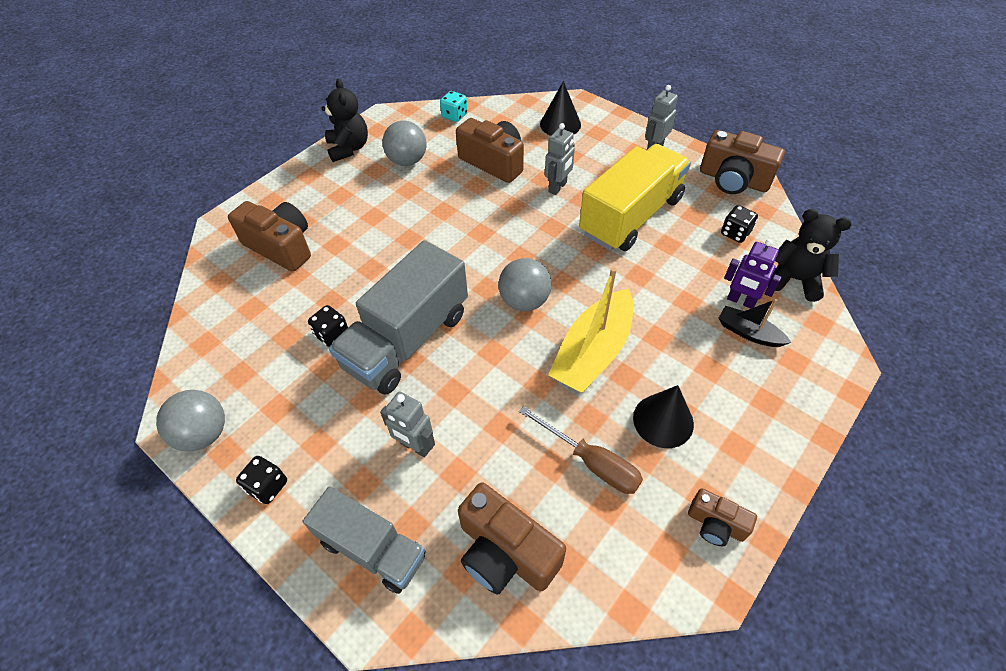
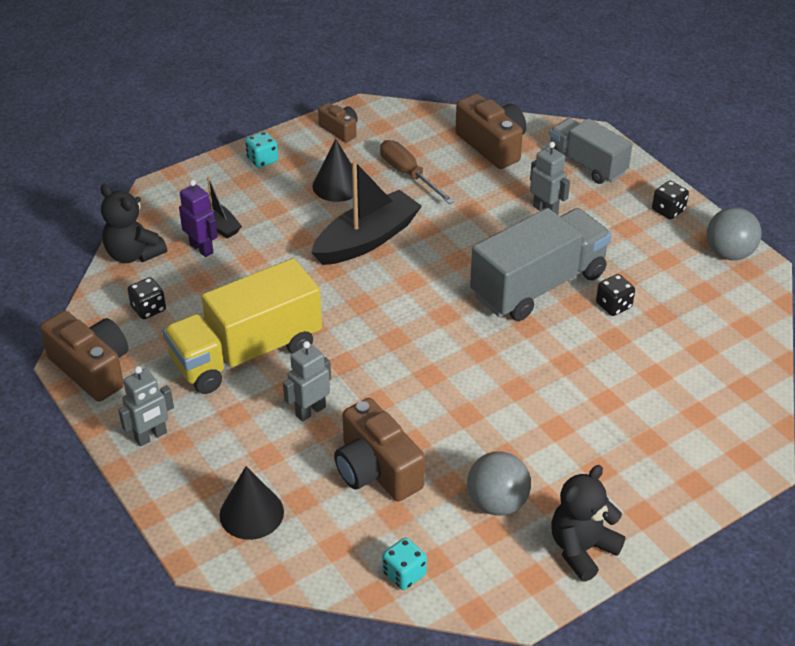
camera: 165 degrees left, 10 degrees down
(281, 247) = (674, 412): brown camera -> none
(349, 148) = (582, 549): black teddy bear -> black teddy bear turned 45 degrees clockwise
(524, 301) = (410, 293): grey ball -> none
(593, 352) = (367, 239): yellow boat -> black boat
(771, 438) = (262, 160): none -> turquoise dice

